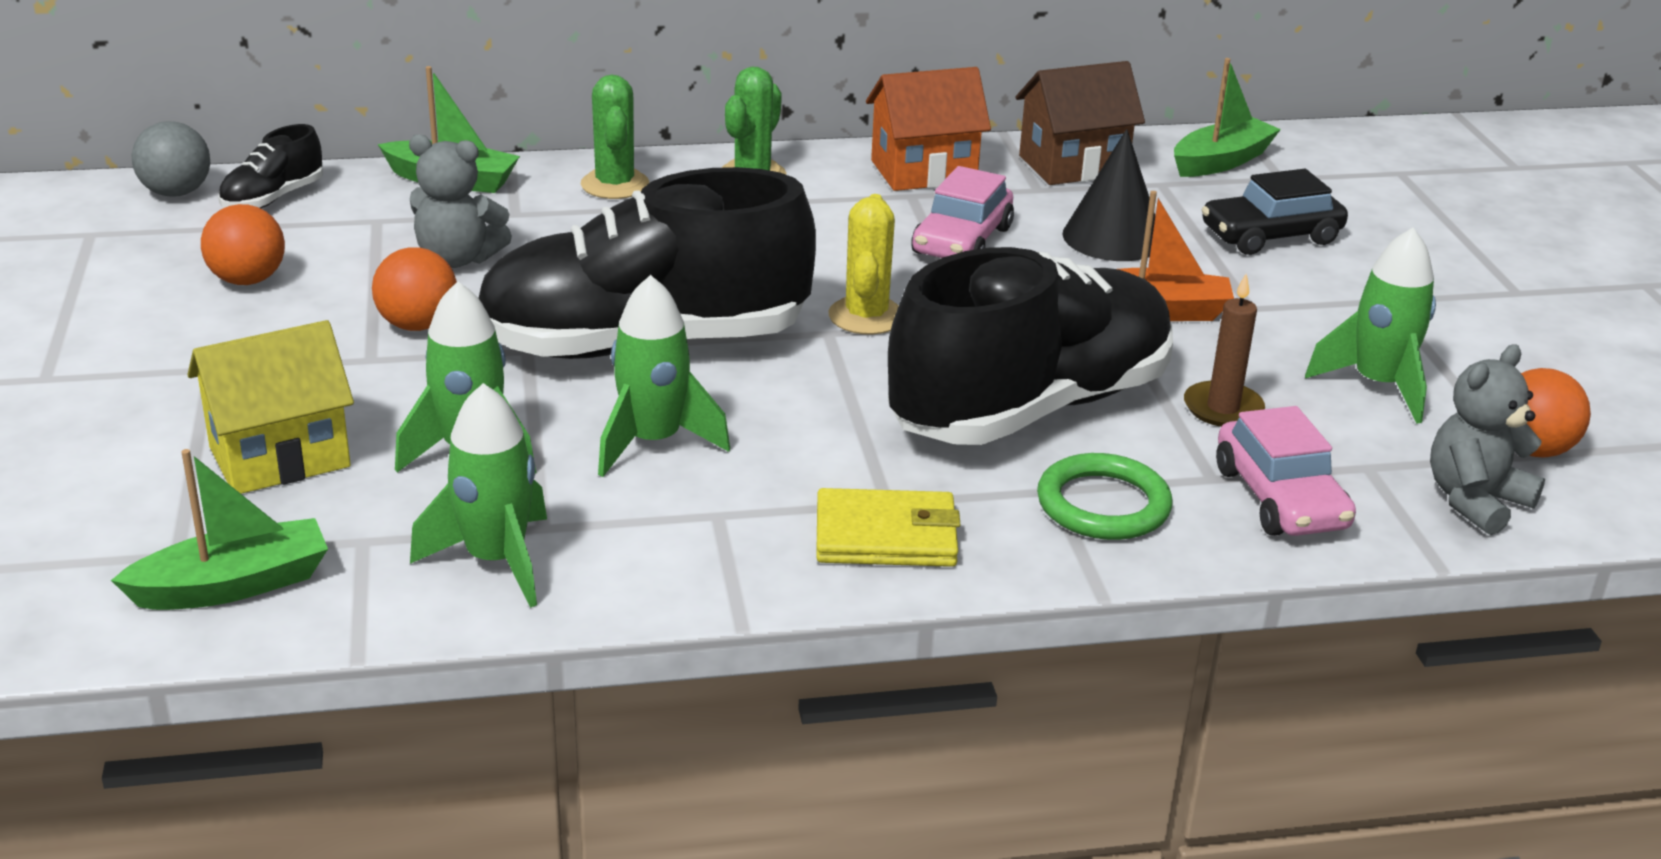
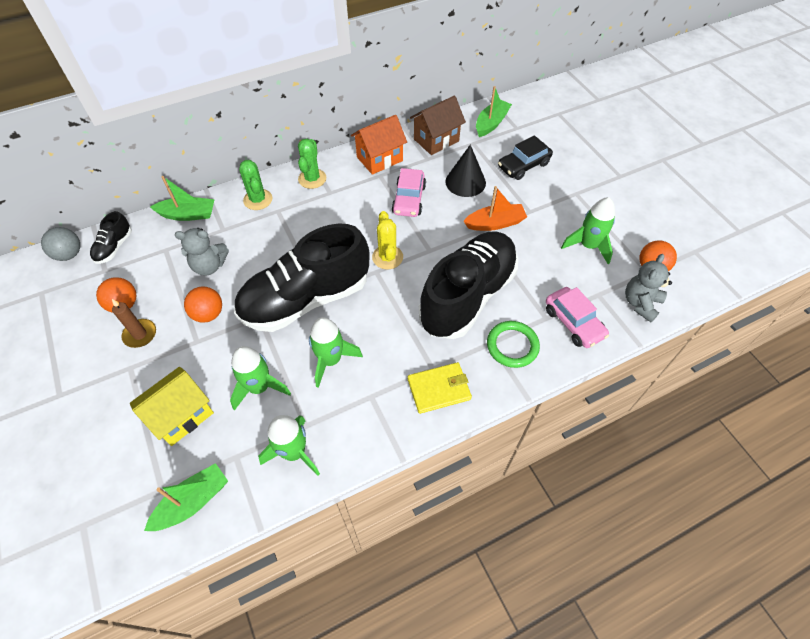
camera: 15 degrees left, 25 degrees up
(1223, 408) = (537, 275): brown candle -> brown candle (140, 334)

